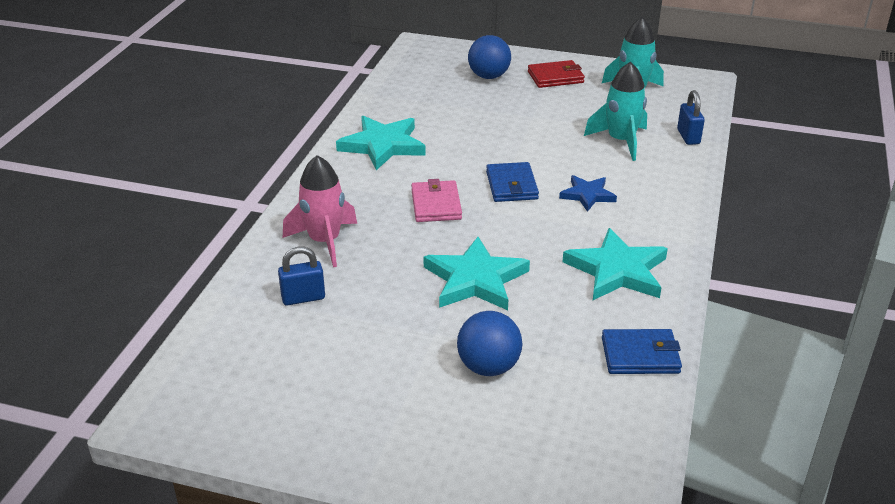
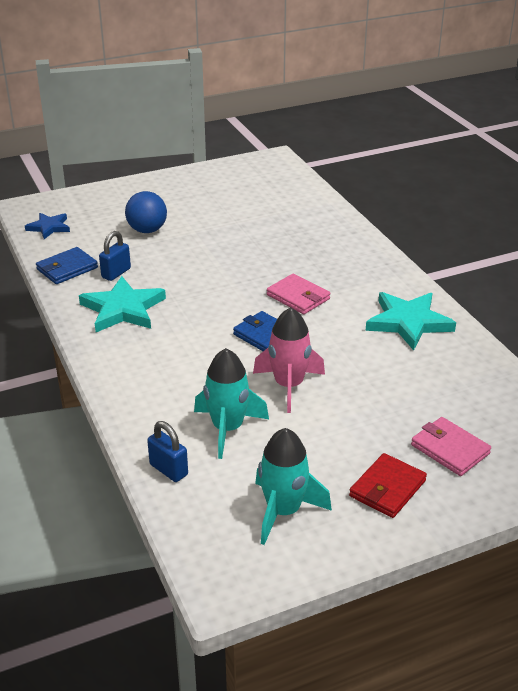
camera: 140 degrees right, 0 degrees up
(303, 298) = (289, 216): blue padlock -> blue padlock (116, 273)
(324, 242) = (327, 245): pink rocket -> pink rocket (288, 385)
(475, 279) = (208, 265): turquoise star -> none
(489, 76) = (450, 449): blue ball -> pink wallet
(587, 195) = (200, 356): blue star -> blue star (49, 227)

